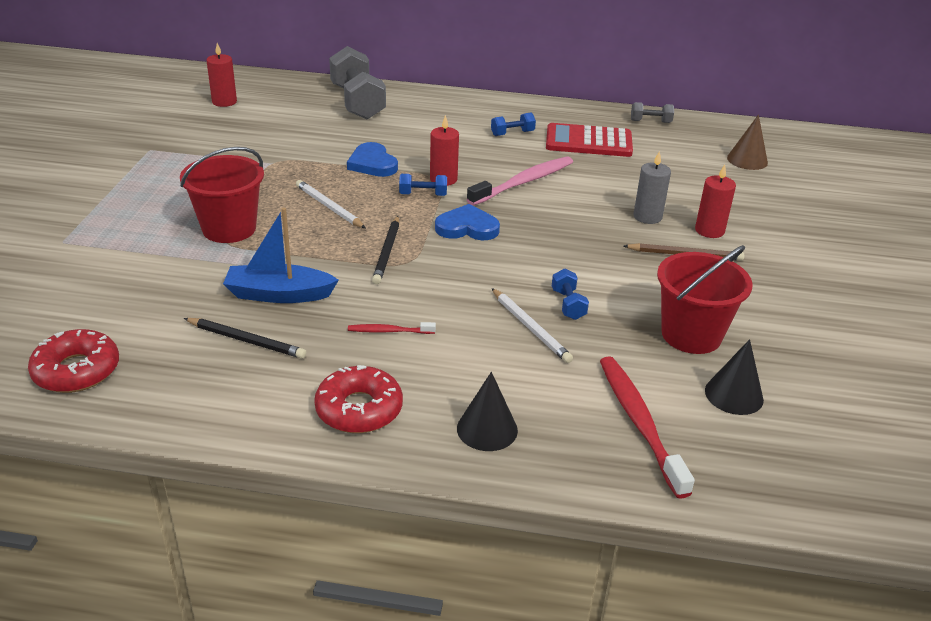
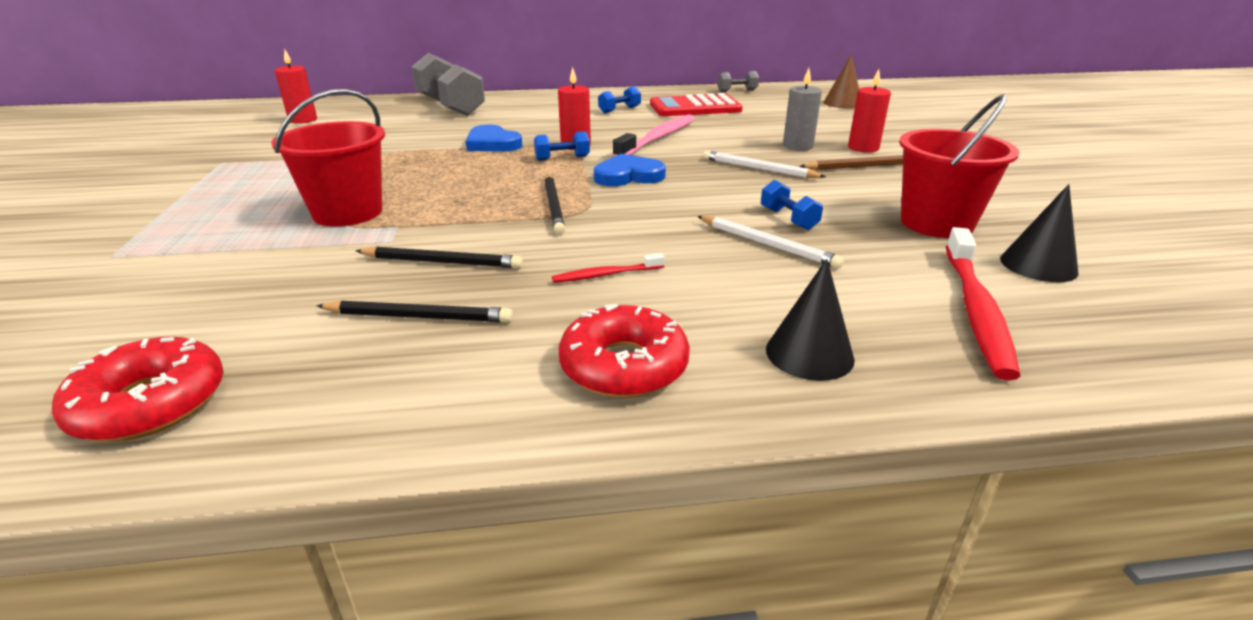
camera: 15 degrees left, 5 degrees down
(279, 294) = (442, 262): blue boat -> black pencil
(329, 207) = (463, 180): white pencil -> white pencil (759, 169)
(639, 422) = (975, 310): red toothbrush -> red toothbrush turned 135 degrees counterclockwise

